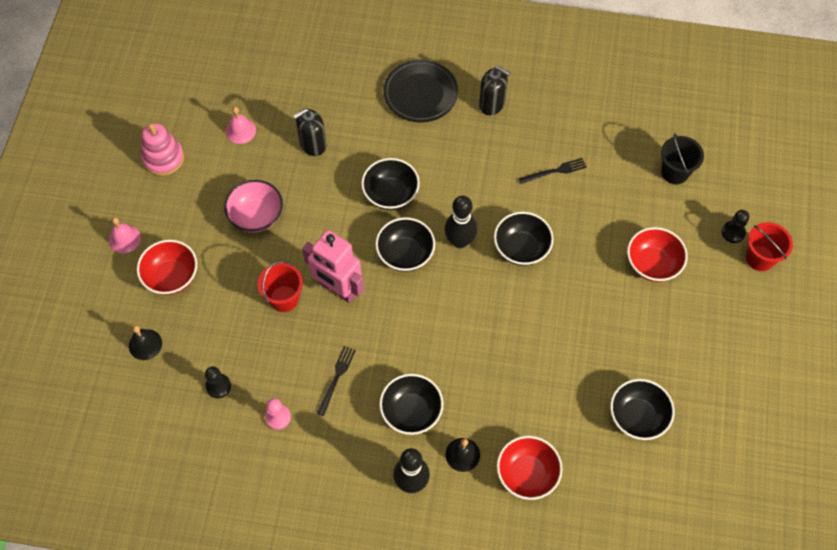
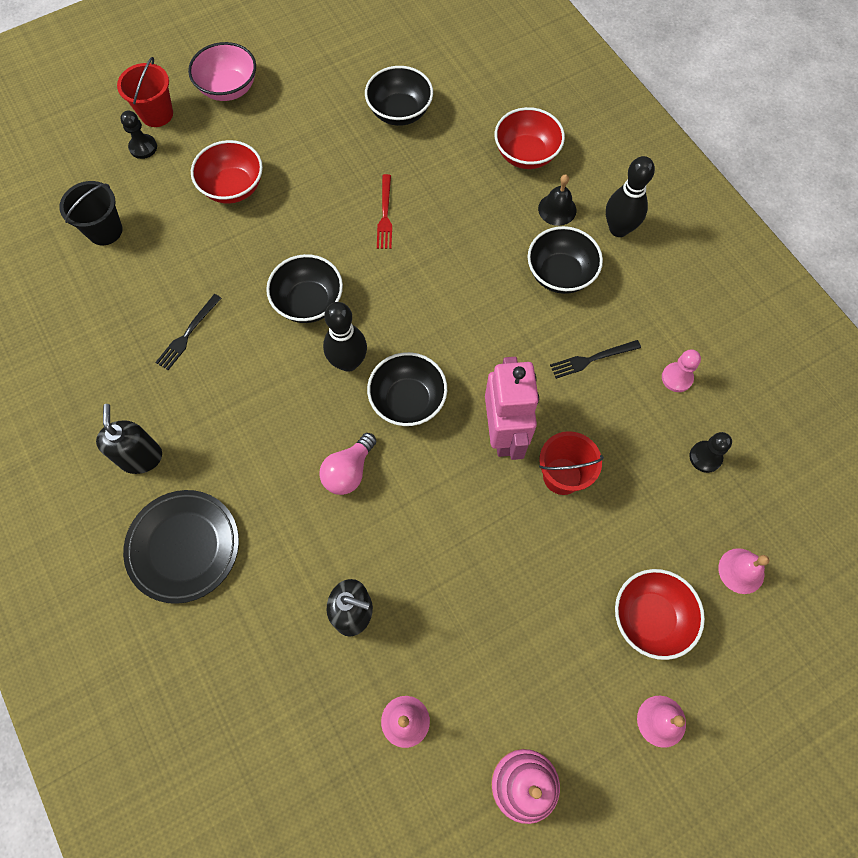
camera: 130 degrees left, 5 degrees up
(145, 344) = (741, 571): black bell -> pink bell
(256, 216) = (498, 592): pink bowl -> pink bowl (228, 88)
(391, 194) = (348, 471): black bowl -> pink light bulb
(552, 340) = (385, 215): none -> red fork
(555, 171) = (188, 334): black fork -> black fork turned 90 degrees counterclockwise

